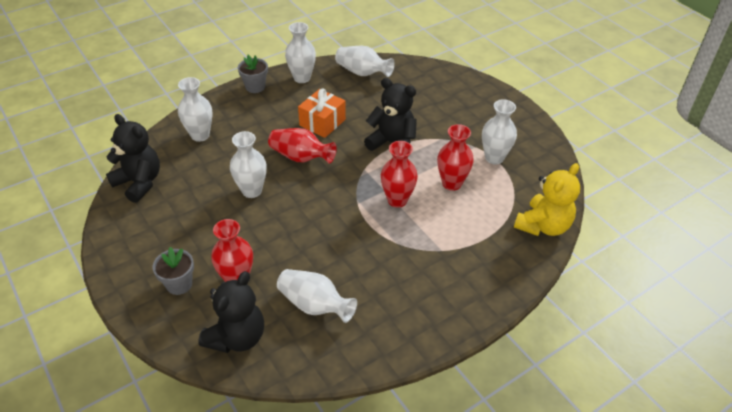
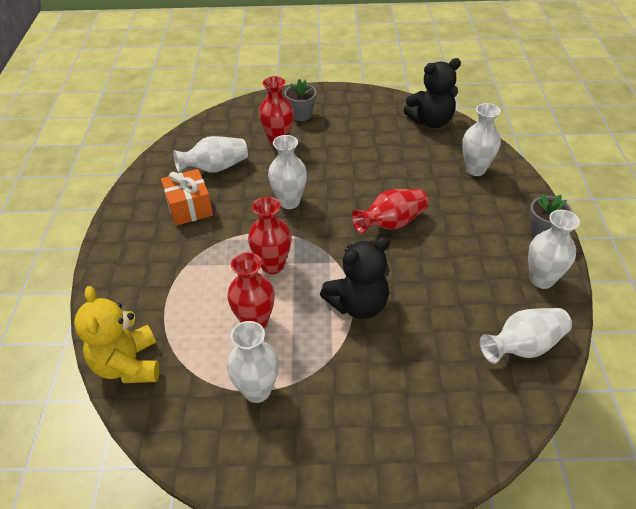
camera: 125 degrees right, 0 degrees up
(237, 337) = (229, 126): black teddy bear -> none
(252, 191) = (369, 177): white vase -> white vase (289, 202)
(322, 122) = (438, 262): orange gift -> orange gift (189, 207)

